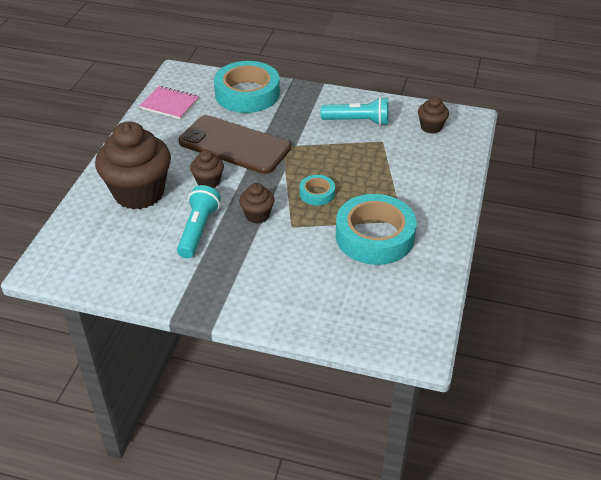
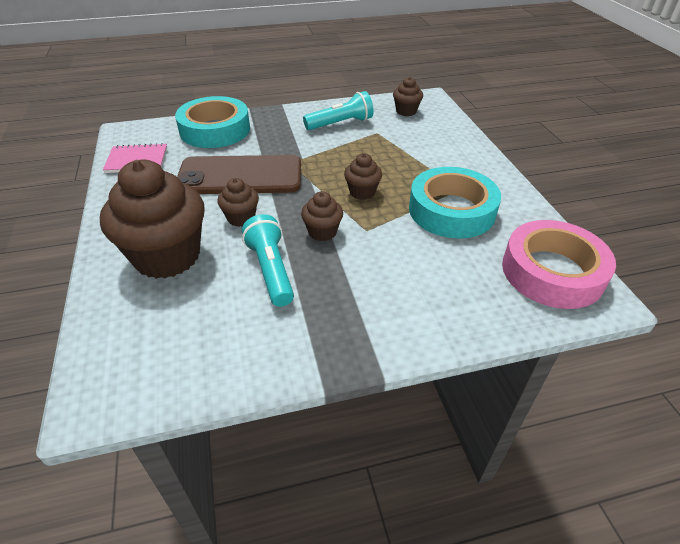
camera: 30 degrees left, 0 degrees up
(317, 193) = (362, 192): turquoise tape -> brown cupcake
(403, 315) = (552, 272): none -> pink tape

